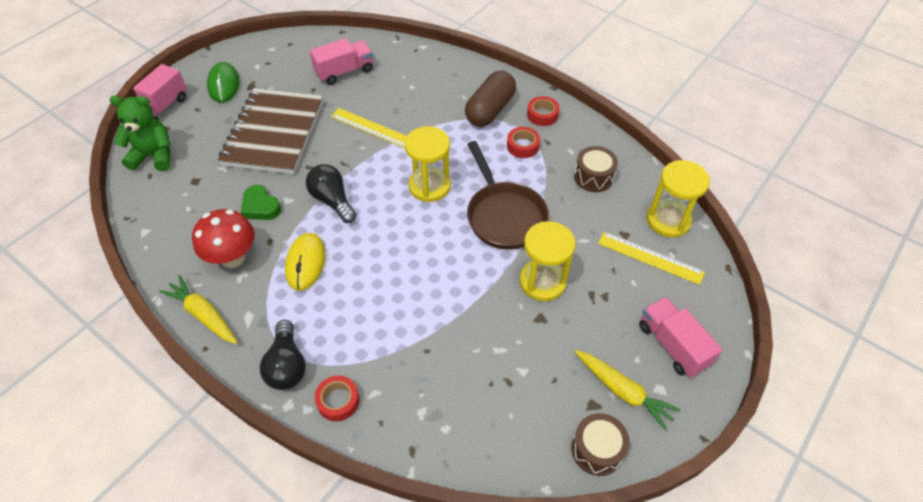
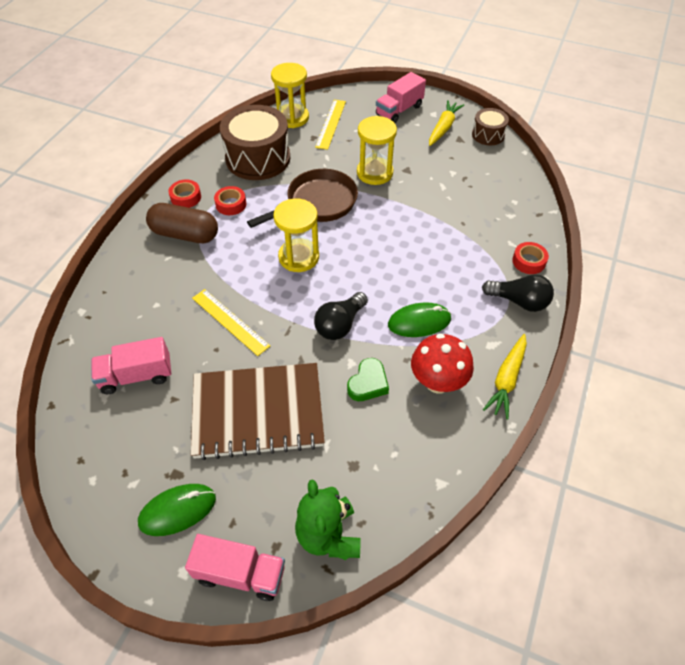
camera: 105 degrees left, 0 degrees up
(287, 365) = (519, 301): black light bulb -> black light bulb turned 45 degrees clockwise
(305, 263) = (419, 322): yellow mouse -> green mouse
(344, 72) = (136, 376): pink truck -> pink truck turned 60 degrees counterclockwise
(372, 128) = (230, 321): yellow ruler -> yellow ruler turned 60 degrees counterclockwise
(593, 177) = (258, 158): brown drum -> brown drum, size x1.92

